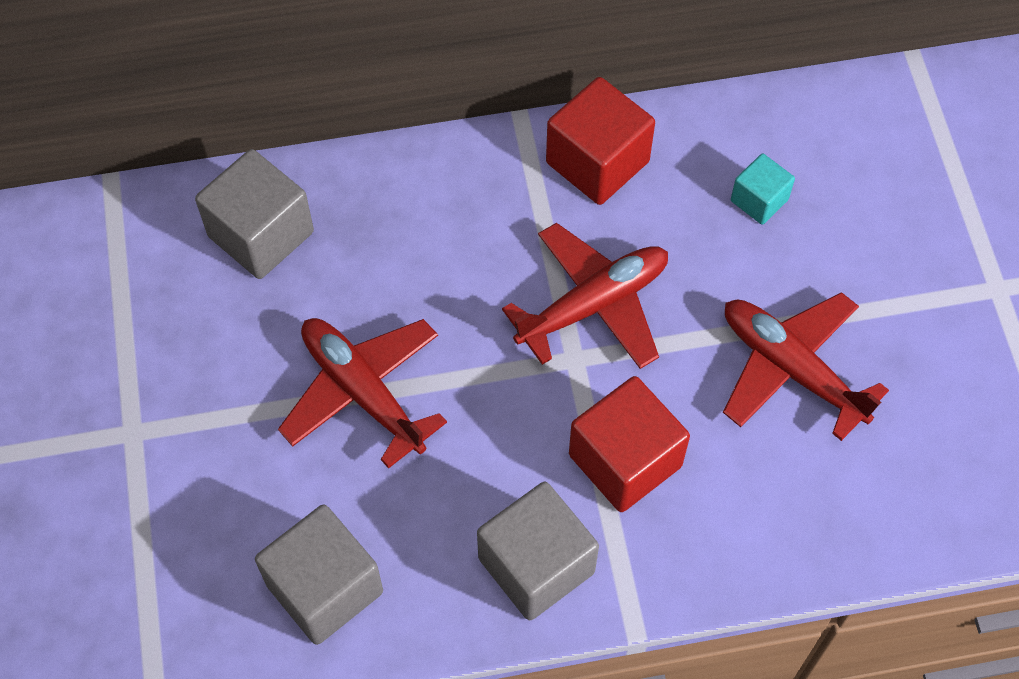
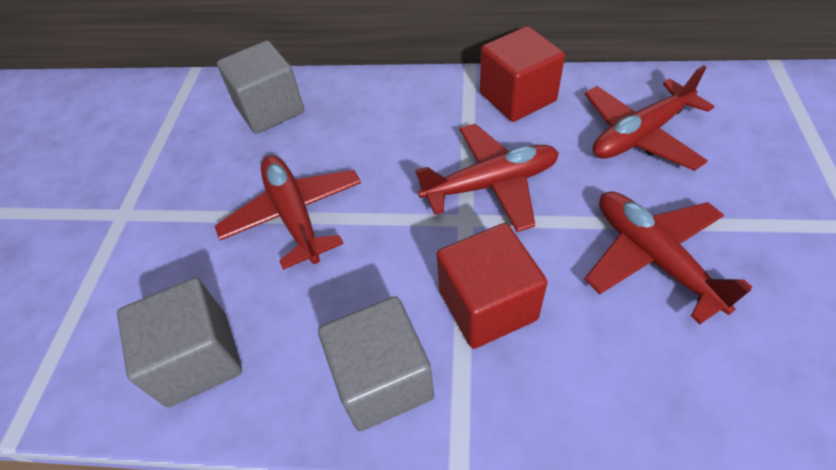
camera: 20 degrees right, 10 degrees down
(759, 200) = (640, 135): turquoise cube -> red plane

